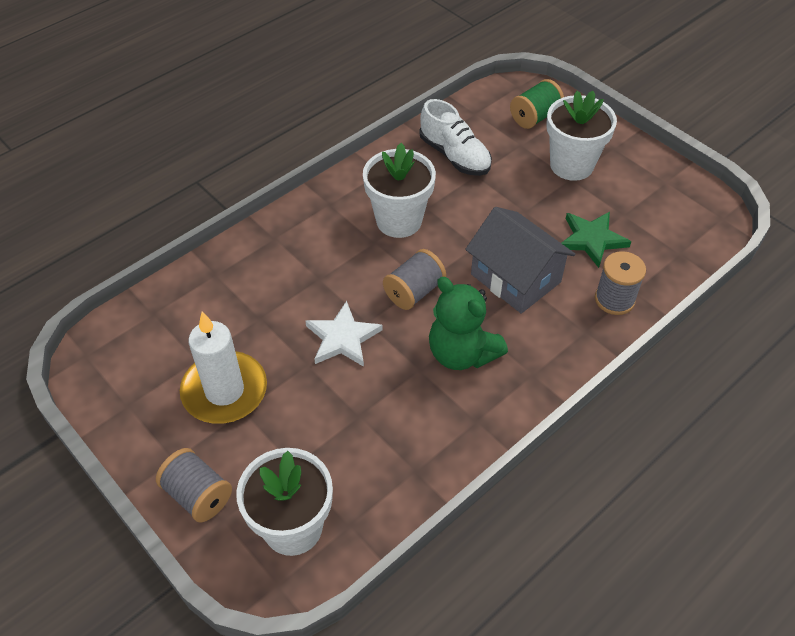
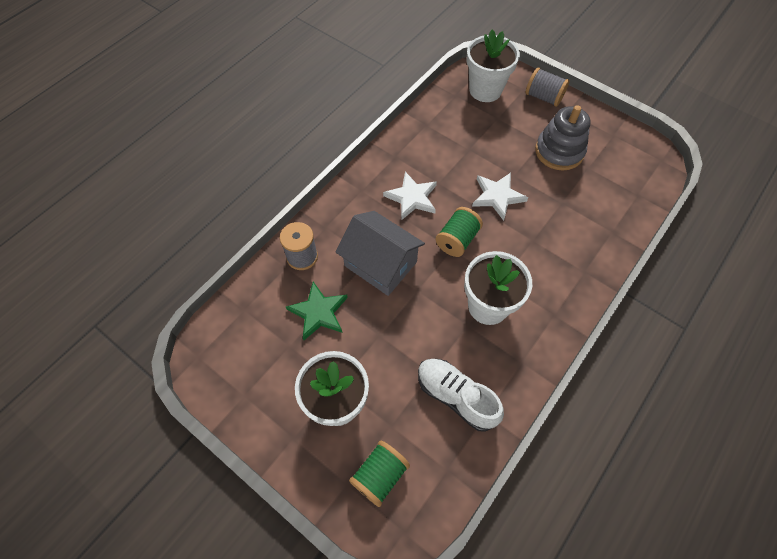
camera: 170 degrees right, 10 degrees up
(224, 391) = (559, 151): white candle -> grey stacking toy
(414, 291) = (457, 240): grey spool -> green spool
(462, 353) = (412, 198): green teddy bear -> white star

